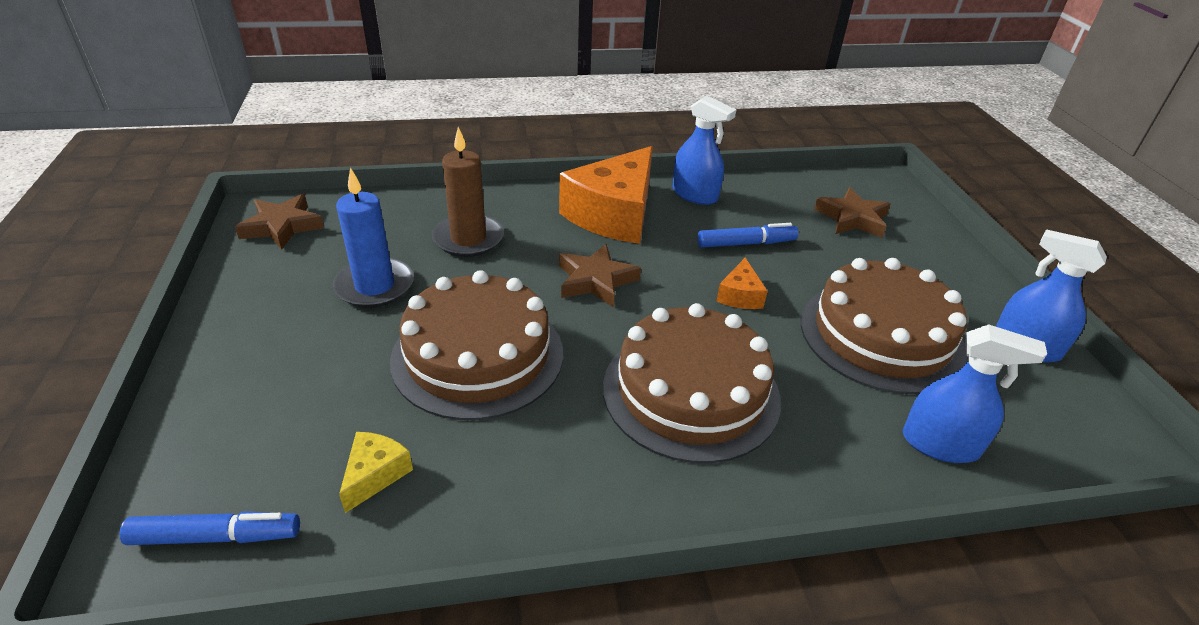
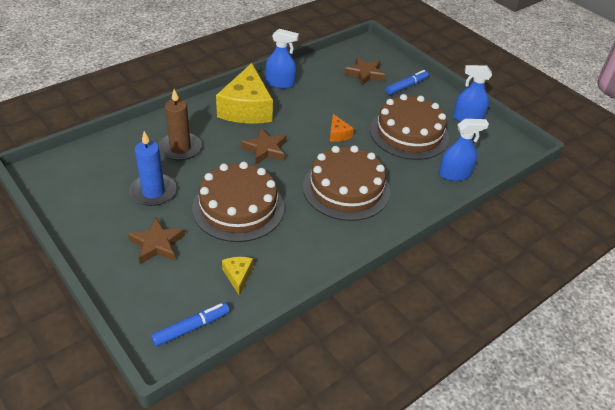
camera: 30 degrees left, 5 degrees up
(282, 226) = (63, 176): brown star -> brown star (157, 244)
(614, 214) = (246, 108): orange cheese -> yellow cheese
(746, 243) = (323, 105): blue marker -> blue marker (406, 86)

